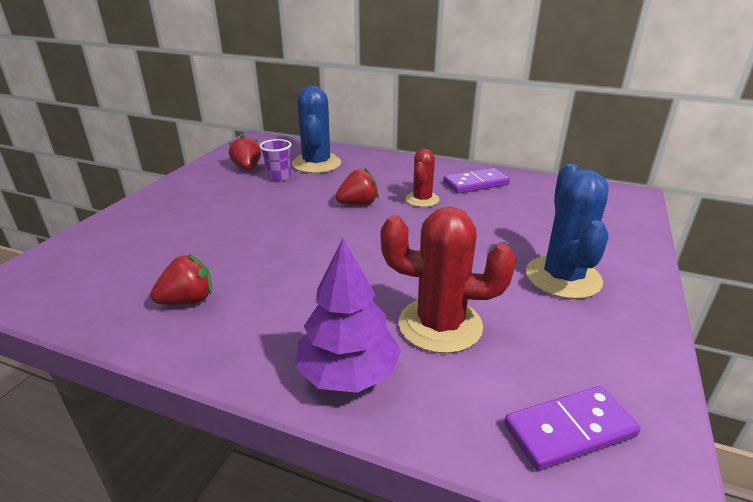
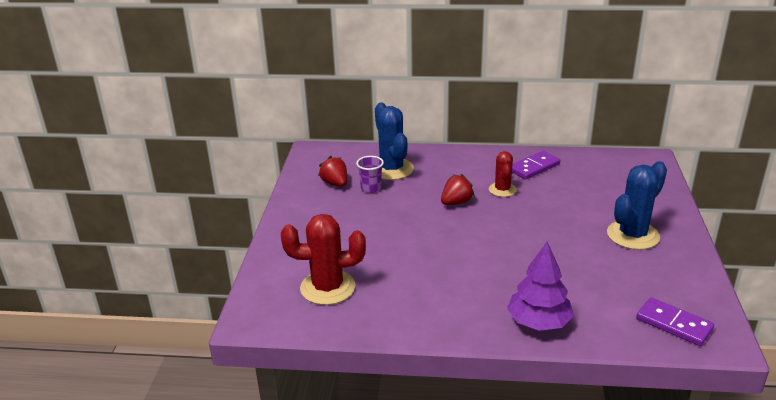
camera: 15 degrees left, 0 degrees up
(188, 300) = (398, 301): red strawberry -> none
(440, 325) = (574, 283): red cactus -> red cactus (327, 288)
(563, 277) = (633, 235): blue cactus -> blue cactus turned 60 degrees clockwise
(569, 430) = (674, 324): purple domino -> purple domino turned 75 degrees clockwise

